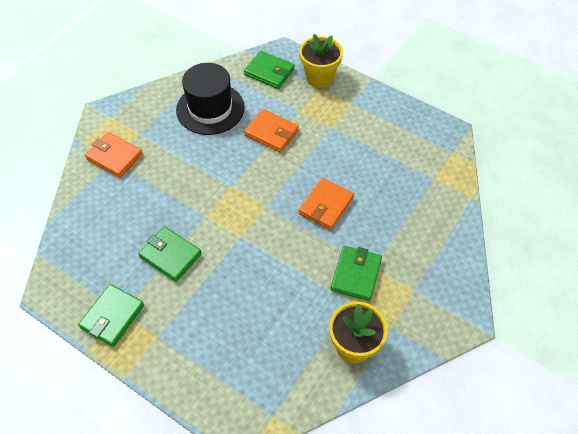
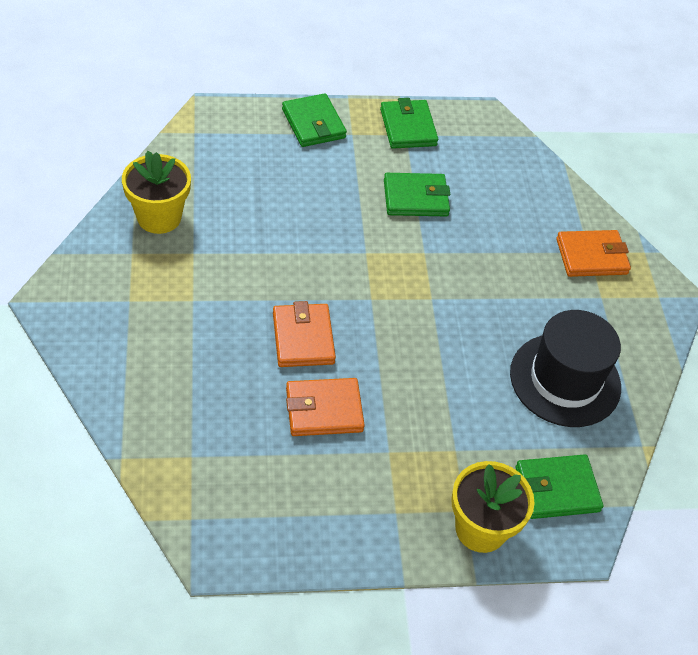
camera: 135 degrees right, 5 degrees down
(271, 133) = (456, 393): orange wallet -> orange wallet (324, 410)
(356, 274) = (207, 282): green wallet -> green wallet (313, 124)

